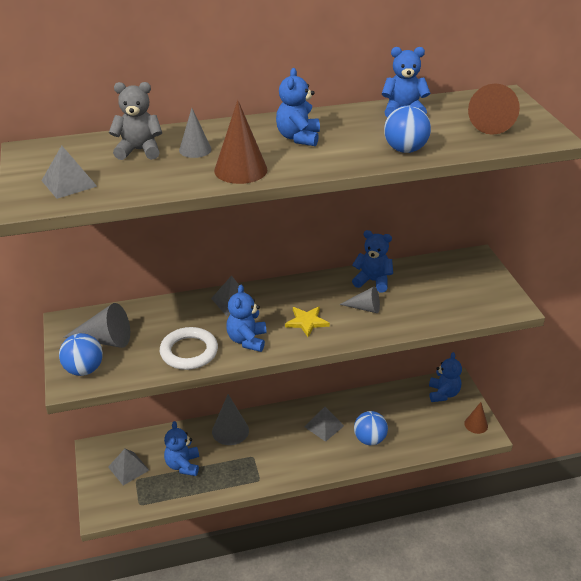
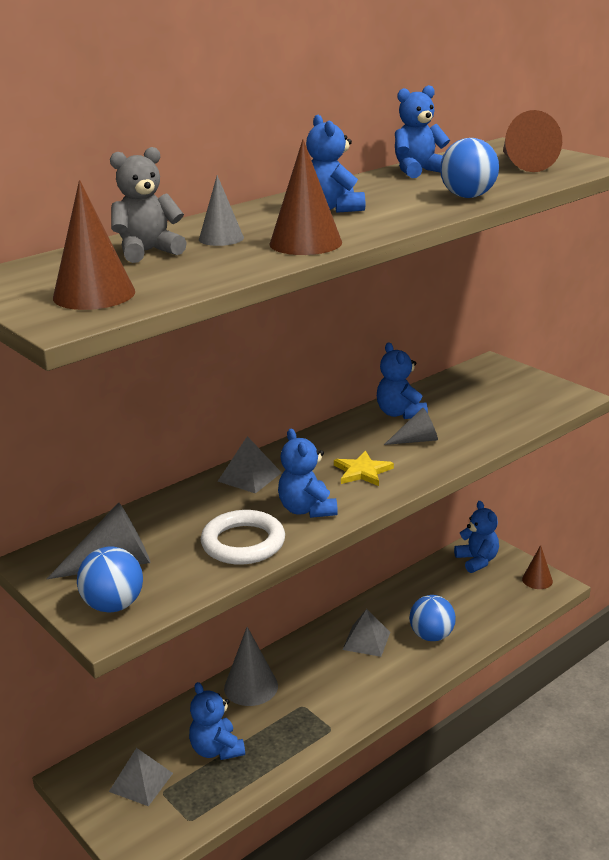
camera: 25 degrees left, 10 degrees down
(69, 183) = (94, 294): grey pyramid -> brown cone
(372, 281) = (400, 413): blue teddy bear -> blue teddy bear turned 105 degrees counterclockwise

